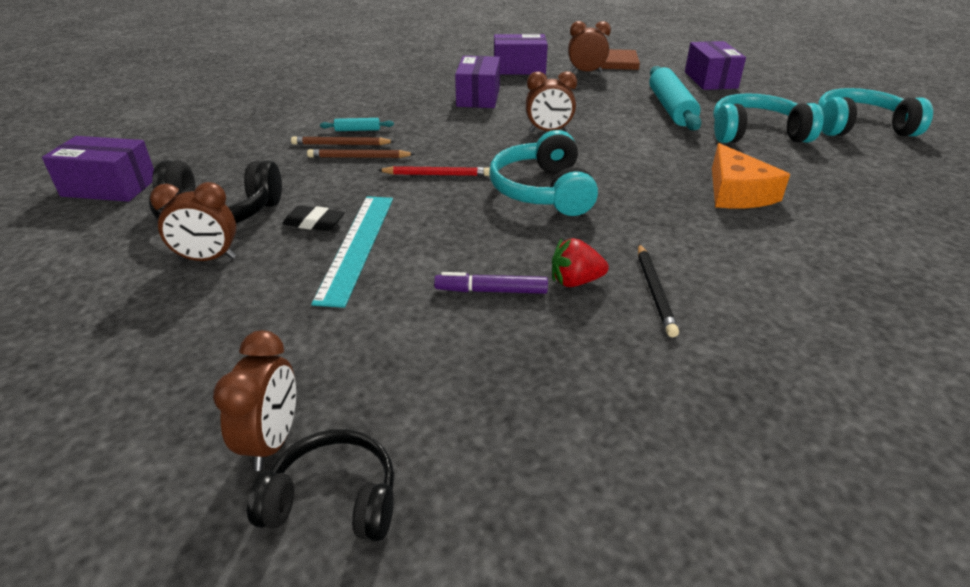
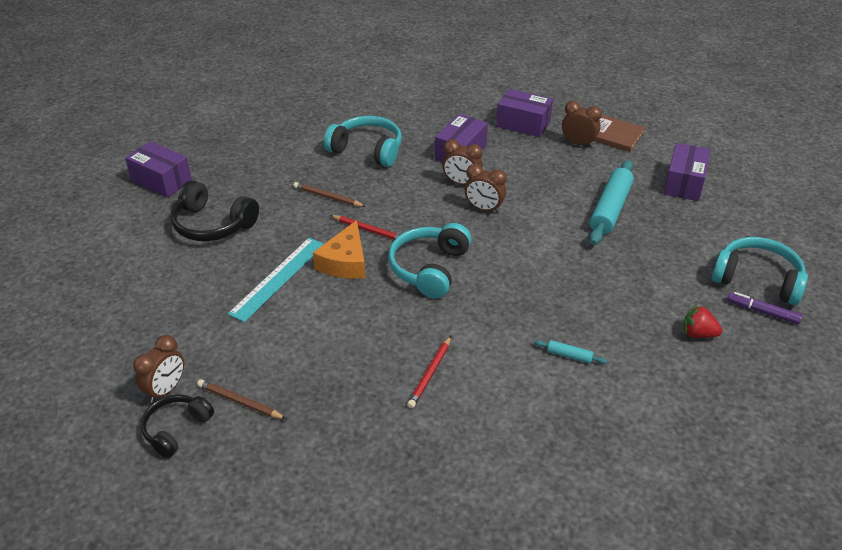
camera: 25 degrees right, 5 degrees up
(208, 259) = (190, 261): brown clock -> brown clock (461, 183)
(314, 223) = (264, 250): black eraser -> none
(333, 499) = (176, 429): black headphones -> black headphones turned 90 degrees counterclockwise
(341, 144) = (323, 180): brown pencil -> brown pencil (240, 401)
(357, 130) = (344, 167): turquoise rolling pin -> turquoise rolling pin (569, 355)
(491, 291) = (332, 339): purple marker -> purple marker (762, 312)
(575, 281) = (388, 350): red strawberry -> red strawberry (698, 334)
(654, 291) = (430, 374): black pencil -> red pencil
(737, 192) = (570, 314): orange cheese -> orange cheese (345, 262)
(756, 134) = (653, 259): turquoise headphones -> turquoise headphones (367, 150)

